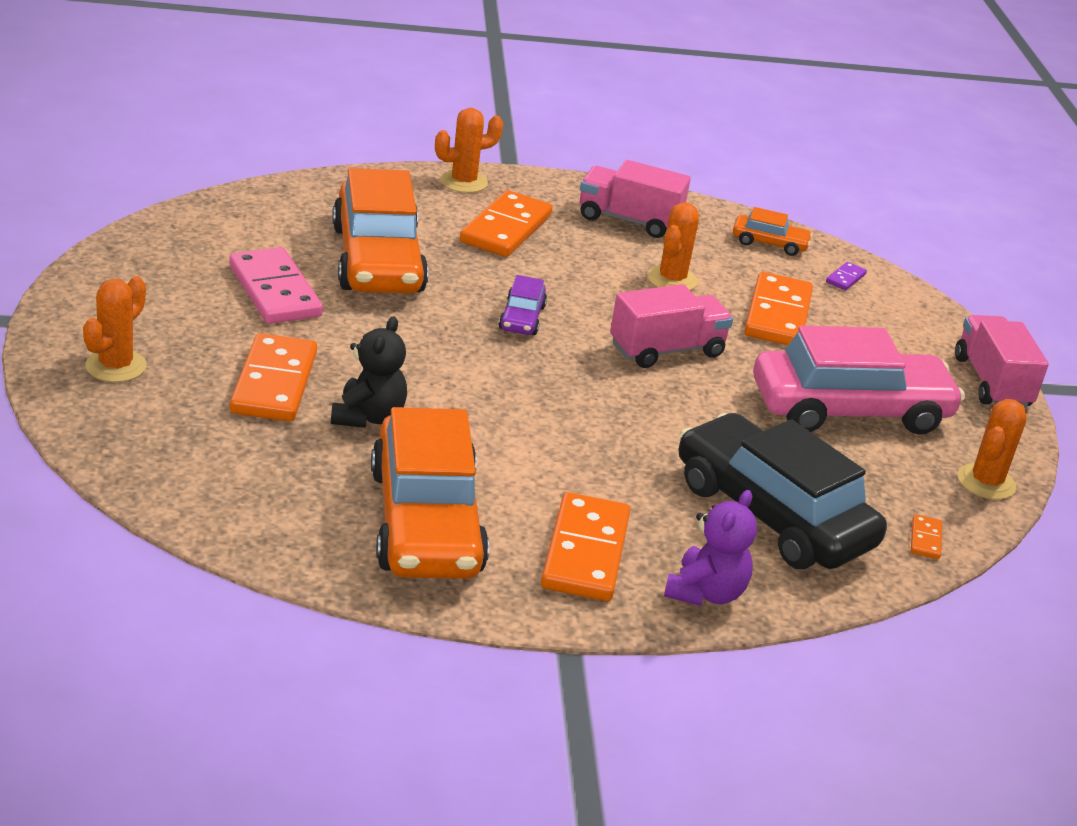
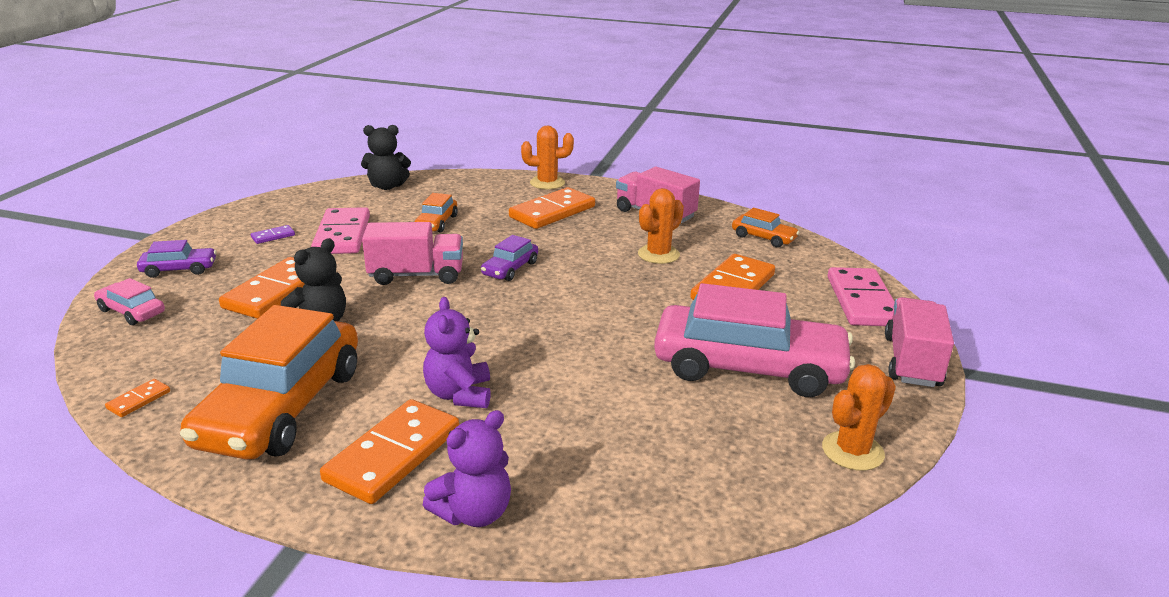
camera: 25 degrees right, 5 degrees down
(116, 366) = (179, 269): orange cactus -> purple car
(123, 432) = (132, 311): none -> pink car
(259, 206) = (387, 186): none -> black teddy bear
(377, 260) = (436, 223): orange car -> orange car, size x0.44
(595, 480) = (459, 394): none -> purple teddy bear
(666, 350) = (611, 302): pink truck -> pink truck (416, 275)
(772, 514) = (602, 448): black car -> none
(845, 278) = (815, 267): purple domino -> purple domino (273, 236)
(913, 317) = (862, 301): none -> pink domino
(925, 539) = (748, 498): orange domino -> orange domino (139, 400)

